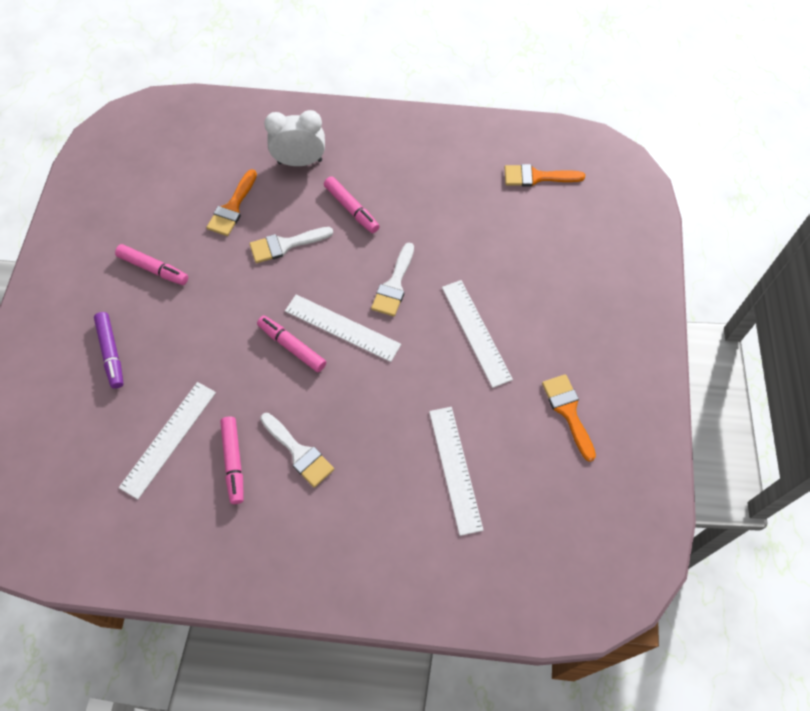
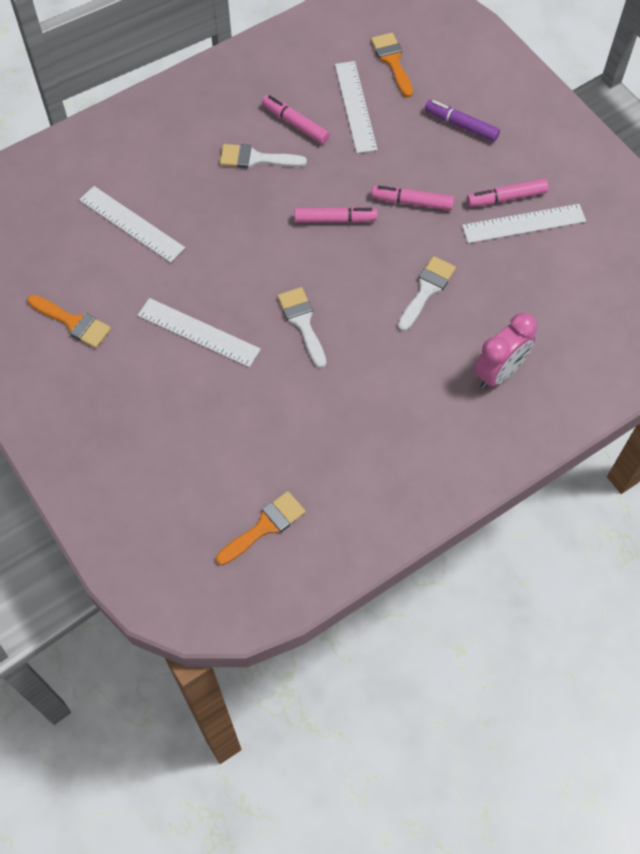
camera: 140 degrees right, 0 degrees up
(232, 207) = (506, 288): orange brush -> orange brush (392, 61)
(300, 161) = (499, 372): white clock -> pink clock
(342, 327) = (311, 260): white ruler -> white ruler (524, 224)
(351, 209) = (406, 362): pink marker -> pink marker (412, 202)

